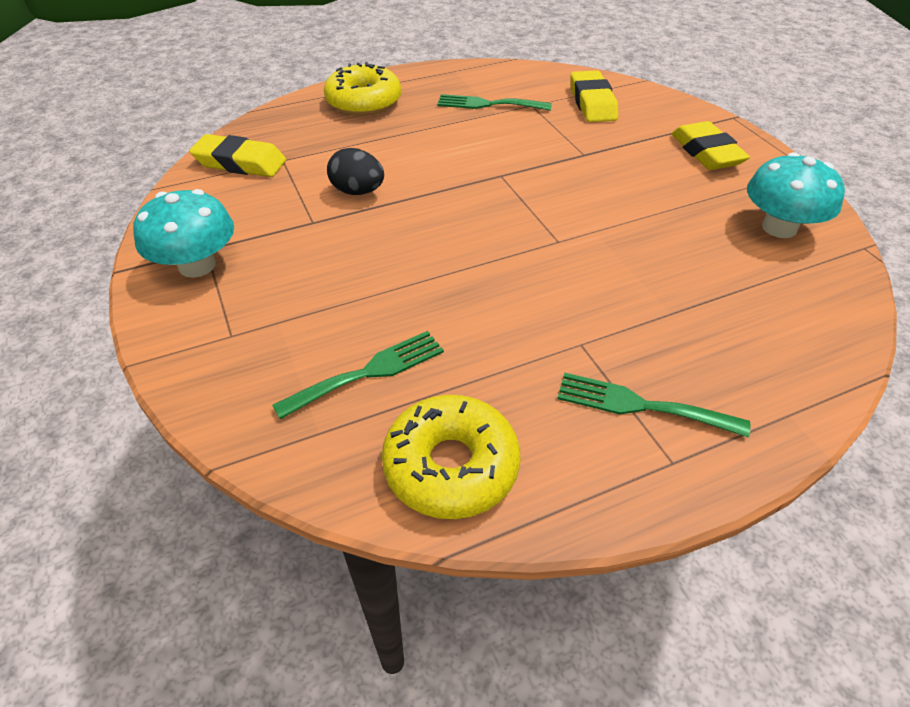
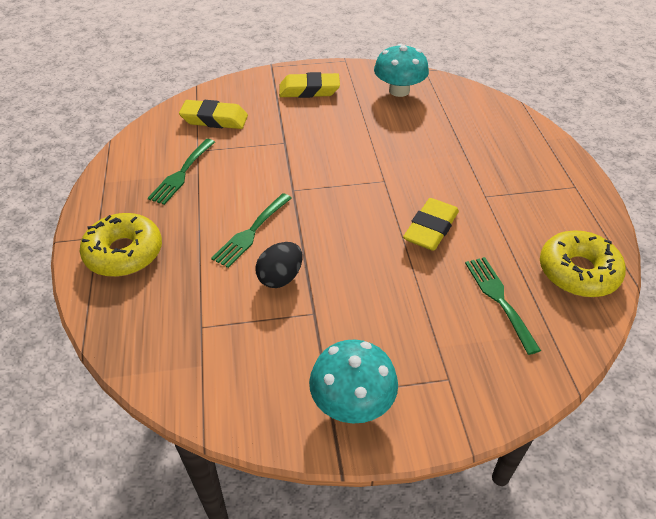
camera: 75 degrees left, 0 degrees up
(240, 163) = (190, 362): yellow eraser -> yellow eraser (430, 229)
(640, 405) = (536, 186): green fork -> green fork (251, 232)

